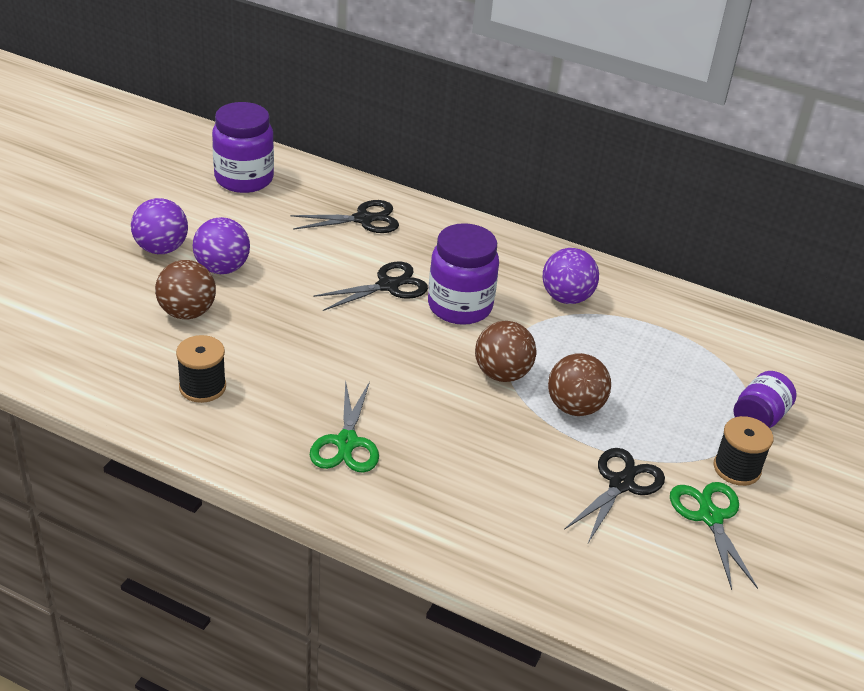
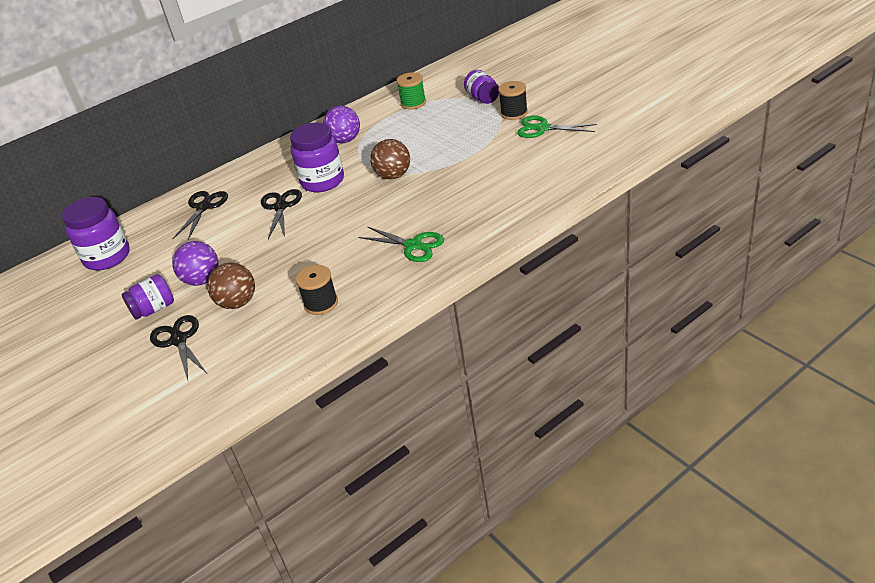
camera: 55 degrees left, 0 degrees up
(161, 249) = (154, 309): purple ball -> purple jar
(574, 407) = (437, 155): brown ball -> none
(621, 484) = (504, 151): black scissors -> black scissors (179, 340)
(700, 340) = (413, 103): none -> green spool

